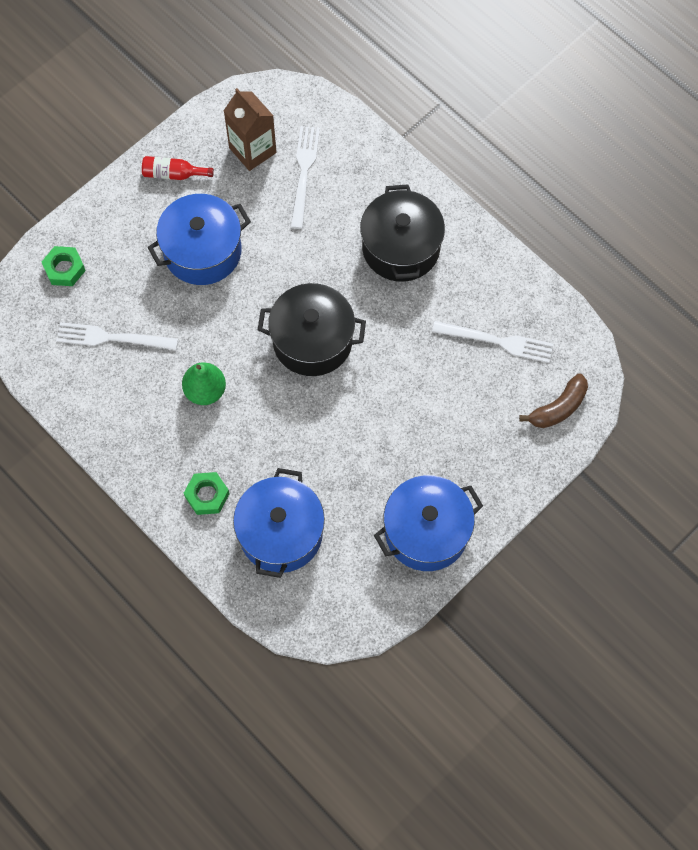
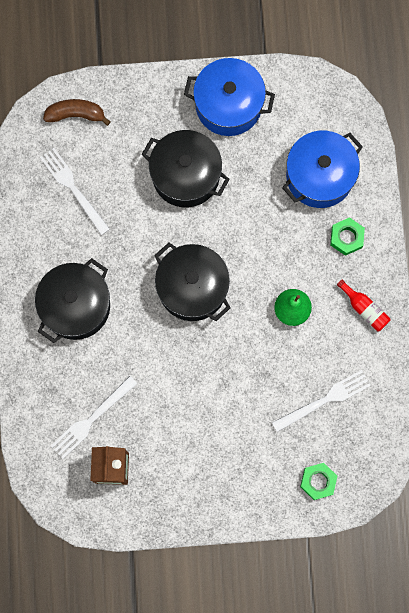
camera: 140 degrees left, 10 degrees up
(112, 338) = (324, 400): white fork -> white fork turned 75 degrees counterclockwise
(173, 174) = (184, 496): red bottle -> red bottle (364, 309)
(202, 251) = (212, 415): blue pot -> none
(407, 433) = (186, 175): none -> black pot

